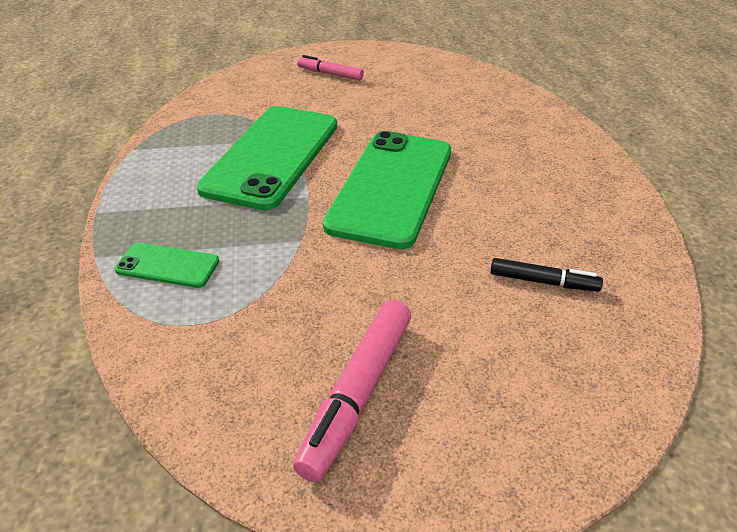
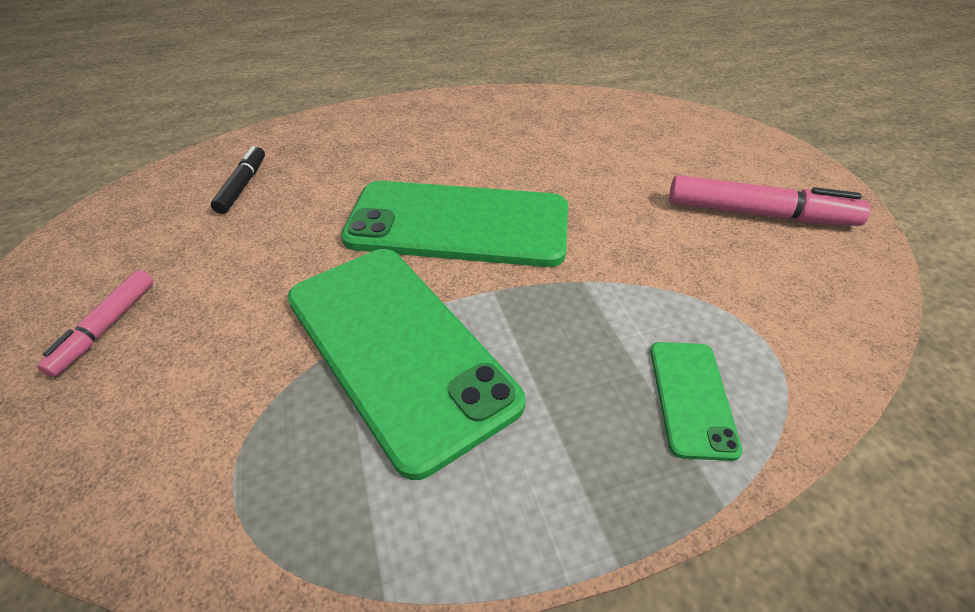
camera: 100 degrees left, 5 degrees up
(272, 156) = (397, 348): green phone -> green phone turned 45 degrees clockwise
(543, 282) = (575, 136): black marker -> black marker (243, 186)

